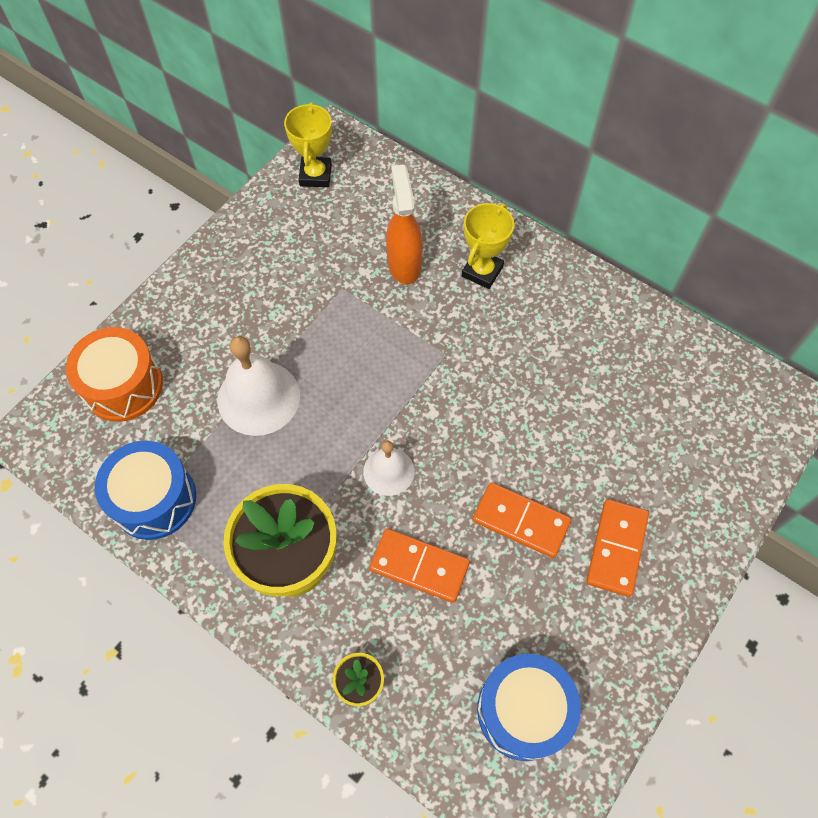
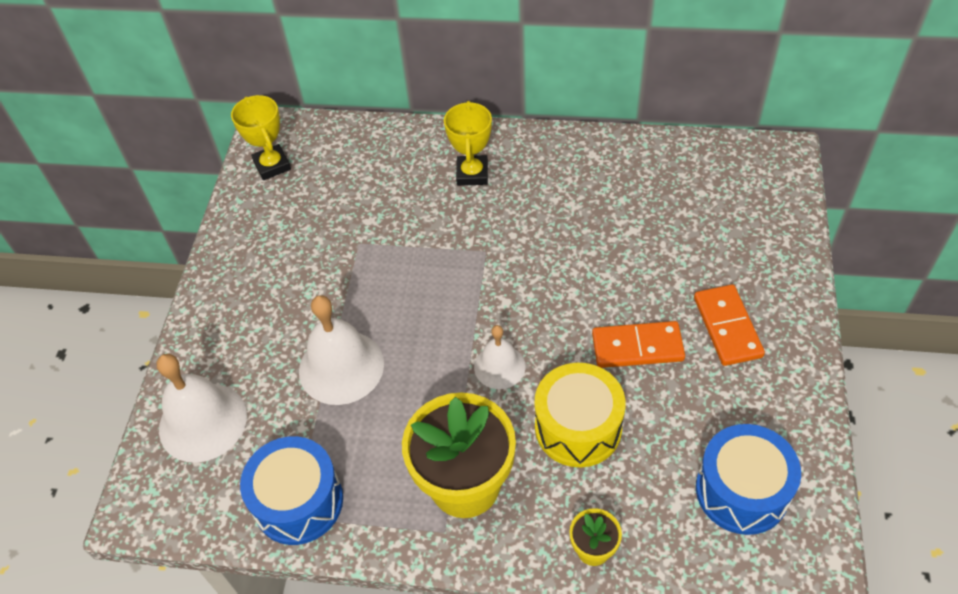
camera: 25 degrees left, 10 degrees down
(123, 386) = (202, 422): orange drum -> white bell
(404, 264) = (400, 199): orange spray bottle -> none
(419, 566) = (578, 427): orange domino -> yellow drum

